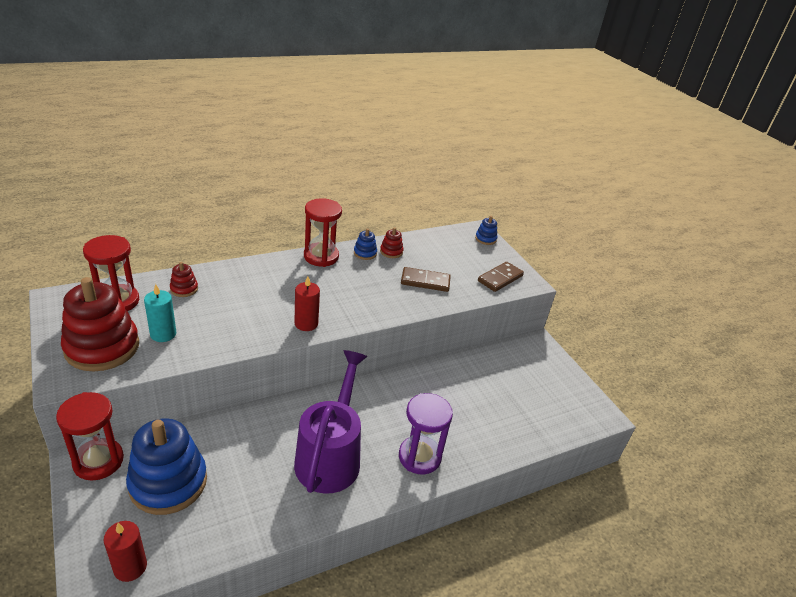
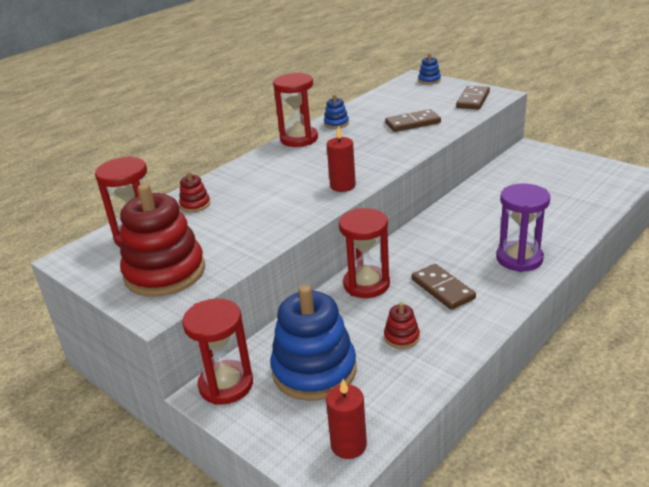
camera: 15 degrees left, 5 degrees down
(163, 334) = (215, 241): turquoise candle -> none
(278, 419) = (366, 284): none -> red hourglass
(331, 455) = (442, 289): purple watering can -> brown domino
(391, 252) = (358, 115): red stacking toy -> red stacking toy (401, 337)

